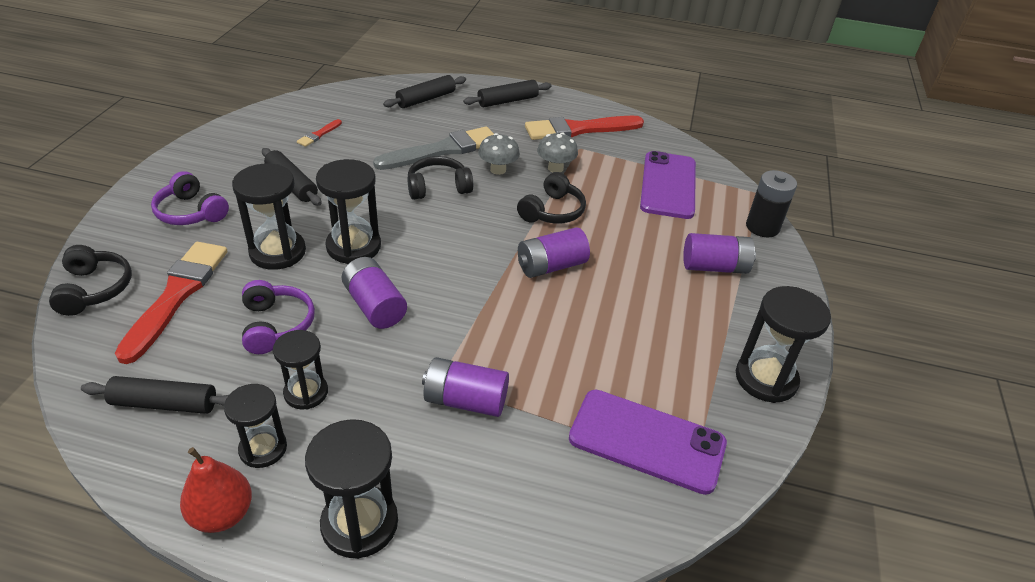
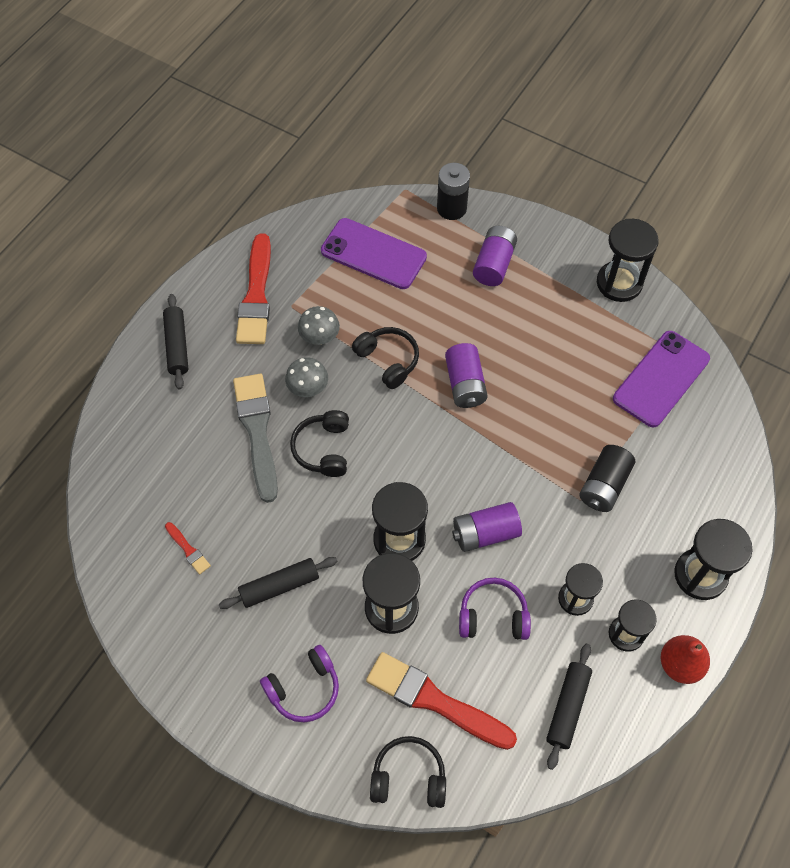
camera: 70 degrees left, 20 degrees up
(426, 99) = (145, 426): black rolling pin -> none
(465, 400) = (604, 486): purple battery -> black battery

